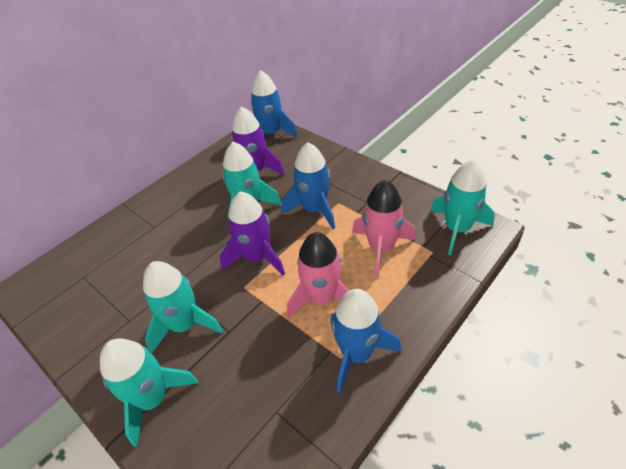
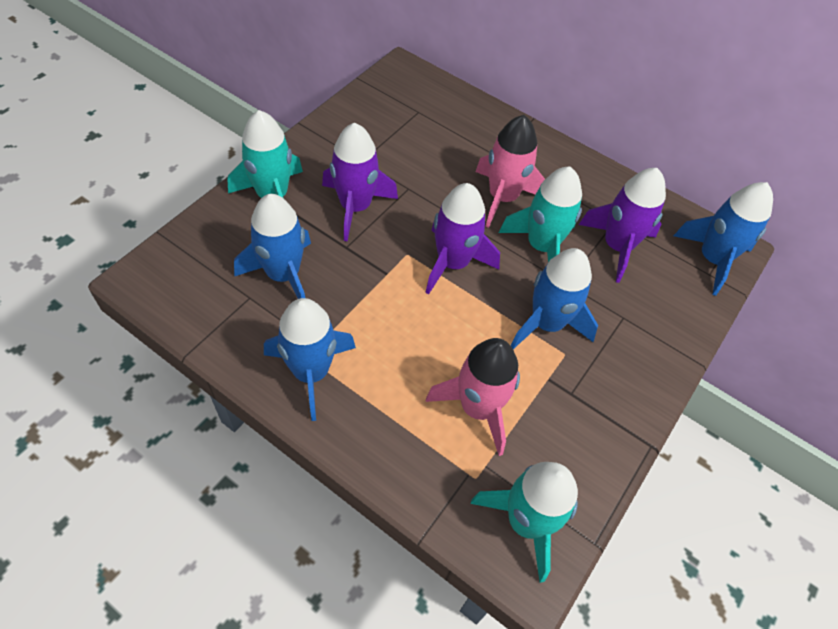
camera: 75 degrees right, 10 degrees up
(184, 325) = (355, 207): turquoise rocket -> purple rocket
(253, 382) = (283, 275): none -> blue rocket
(322, 298) = (390, 336): pink rocket -> pink rocket (503, 198)

